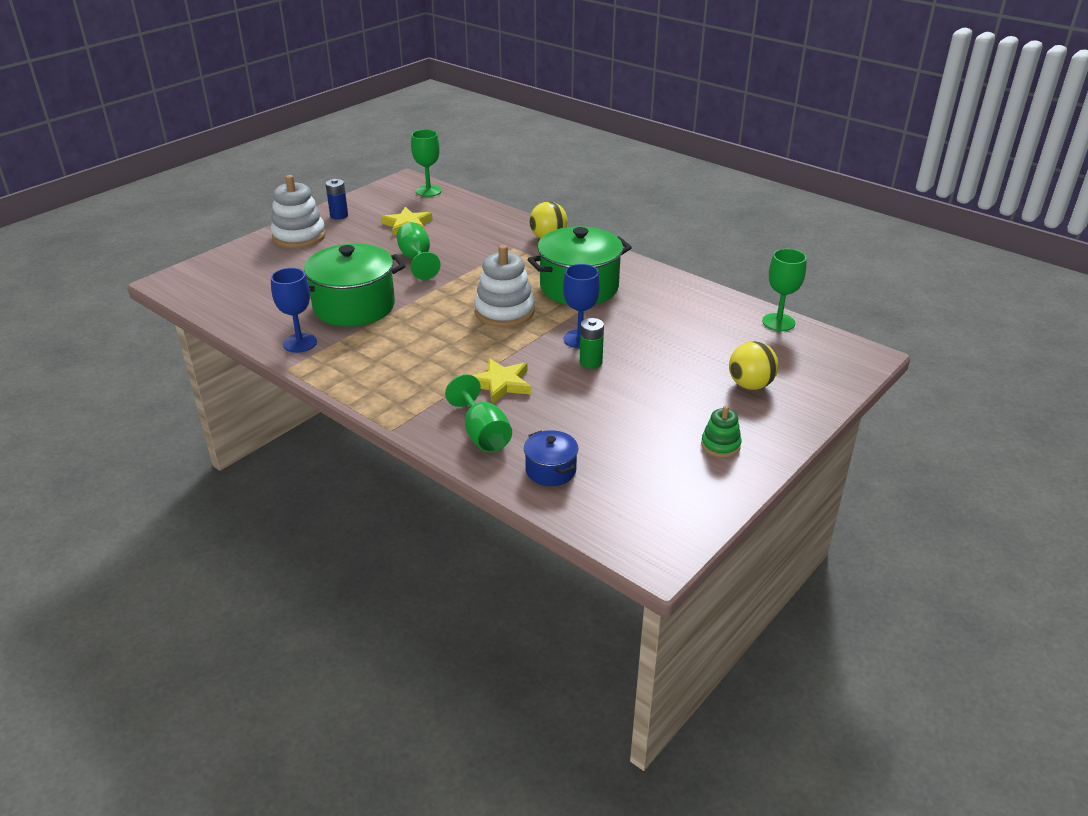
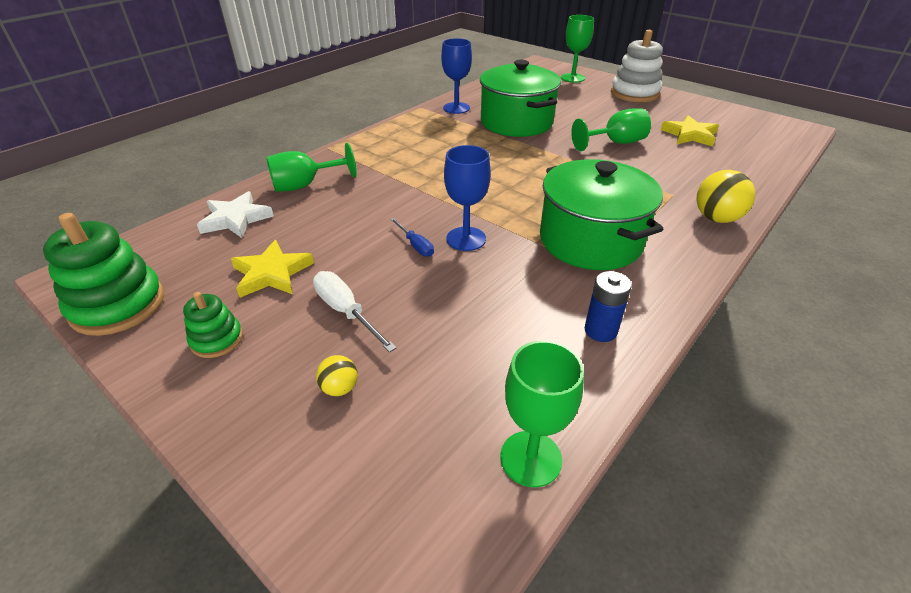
camera: 90 degrees right, 5 degrees up
(339, 215) = (687, 105): blue battery -> blue battery (600, 330)
(428, 191) = (784, 141): green goblet -> green goblet (572, 78)
(501, 384) = (383, 192): yellow star -> yellow star (272, 273)
(504, 312) = (520, 191): white stacking toy -> none
(550, 470) = (236, 219): blue pot -> white star
(591, 362) = (415, 245): green battery -> blue screwdriver
(678, 389) = (346, 311): none -> white screwdriver
(693, 510) = (118, 305): none -> green stacking toy
(750, 385) = (340, 388): yellow ball -> yellow ball, size x0.54

